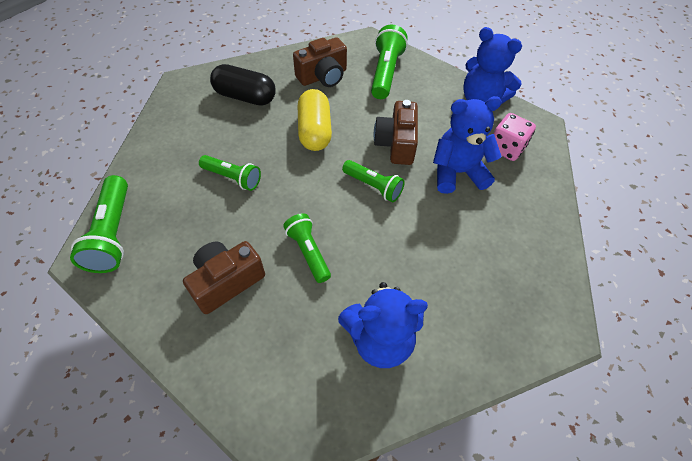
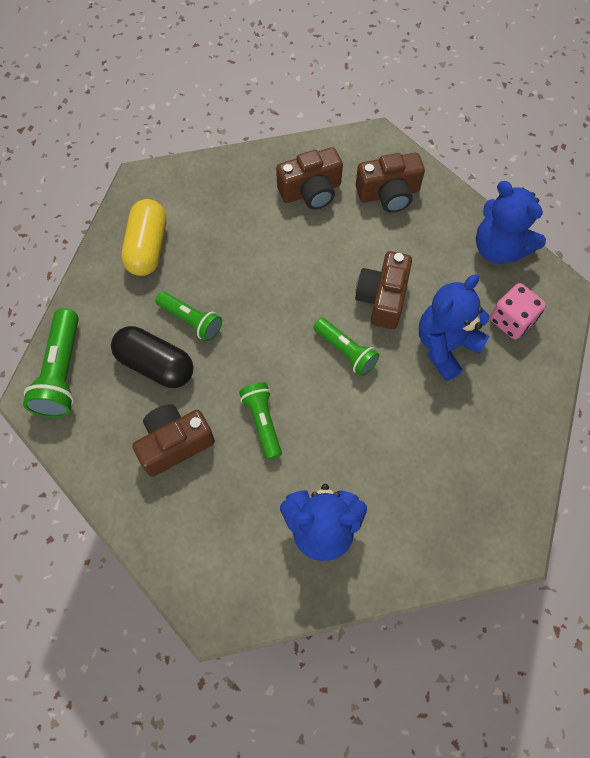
camera: 10 degrees right, 10 degrees up
(245, 97) = (215, 211): black capsule -> black capsule (155, 365)
(315, 131) = (290, 269): yellow capsule -> yellow capsule (148, 247)
(385, 73) = (388, 194): green flashlight -> brown camera
(457, 173) = (445, 346): blue teddy bear -> blue teddy bear turned 45 degrees counterclockwise

